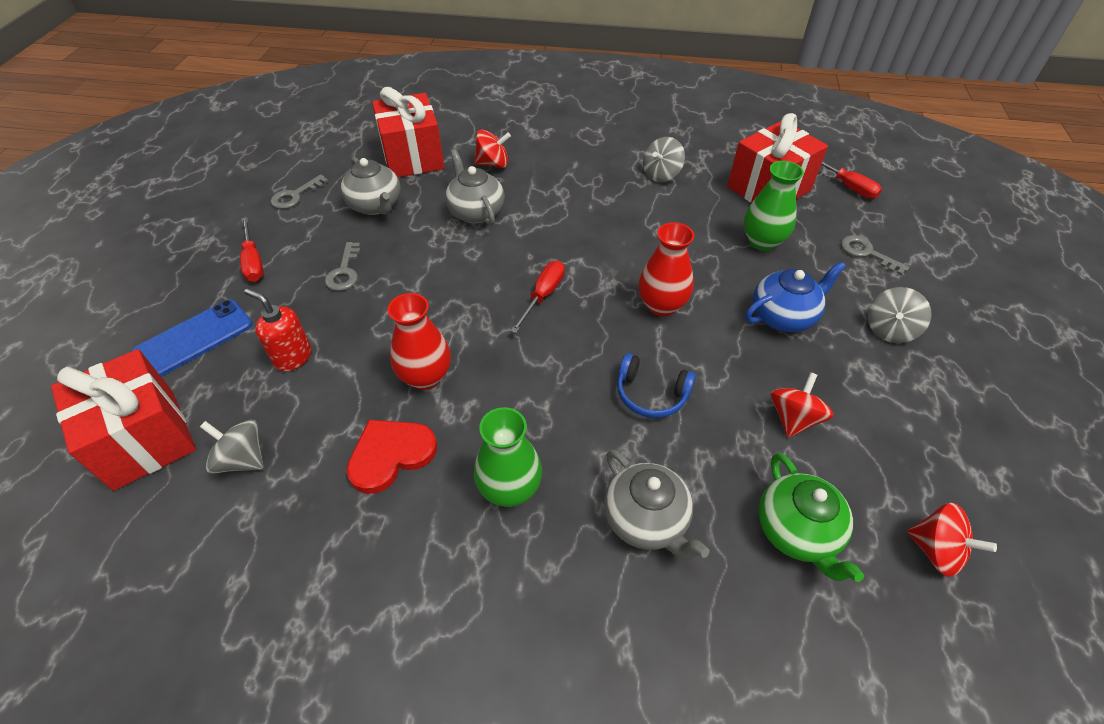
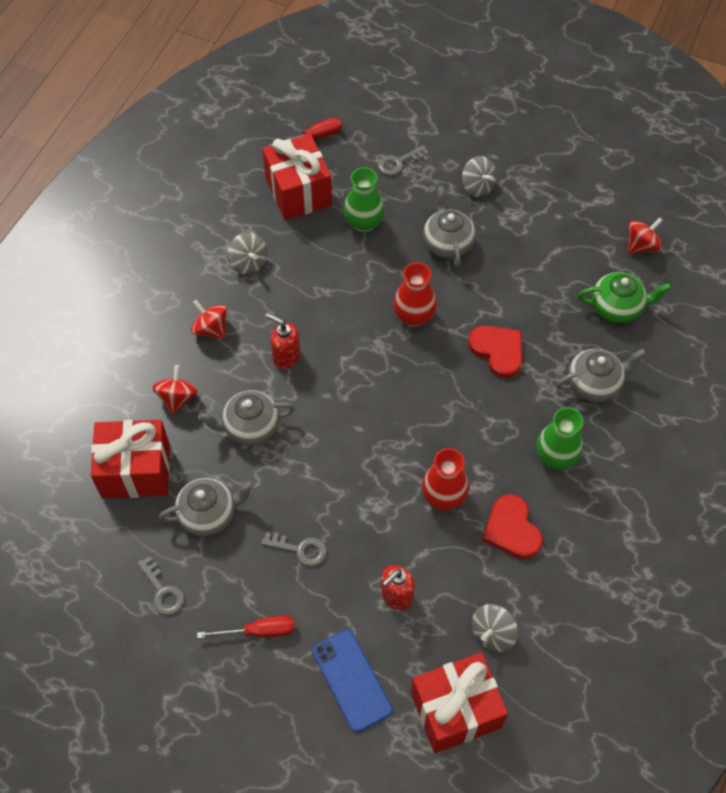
camera: 75 degrees left, 10 degrees up
(543, 296) = (379, 396): red screwdriver -> none
(564, 219) = (286, 357): none -> red soap dispenser
(651, 394) = (498, 350): blue headphones -> red heart
(783, 316) = (447, 243): blue teapot -> grey teapot
(793, 418) = (538, 275): red spinning top -> red spinning top (211, 329)

